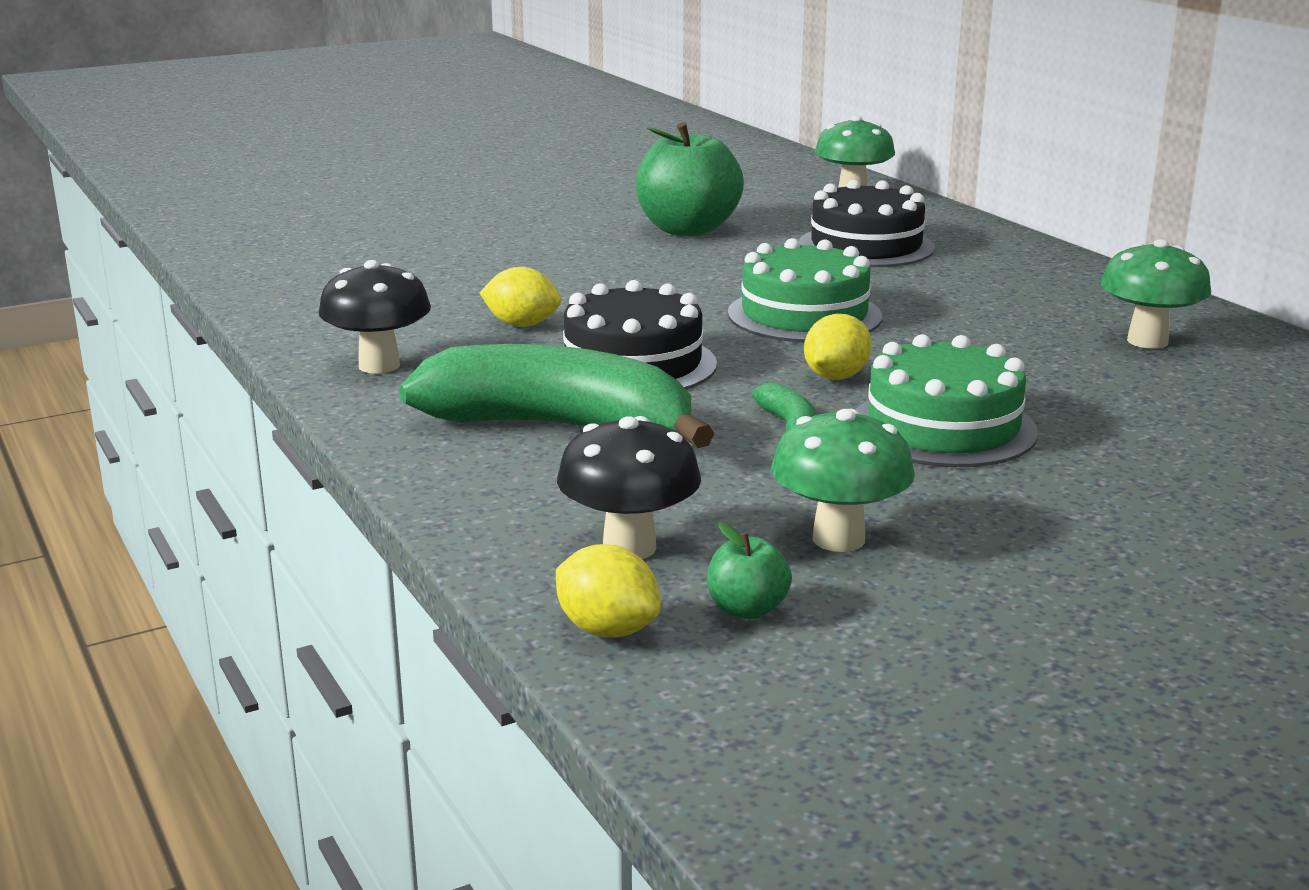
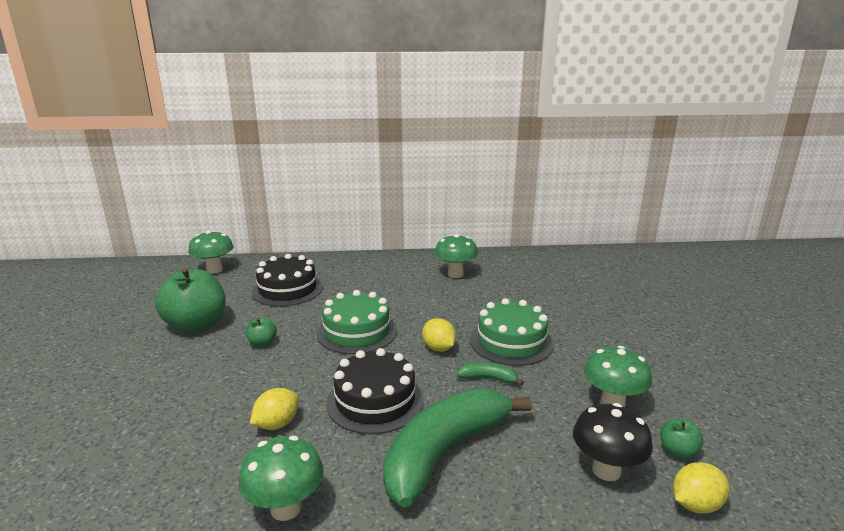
camera: 65 degrees left, 0 degrees up
(379, 365) = (286, 508): black mushroom -> green mushroom
(691, 272) = (262, 343): none -> green apple

